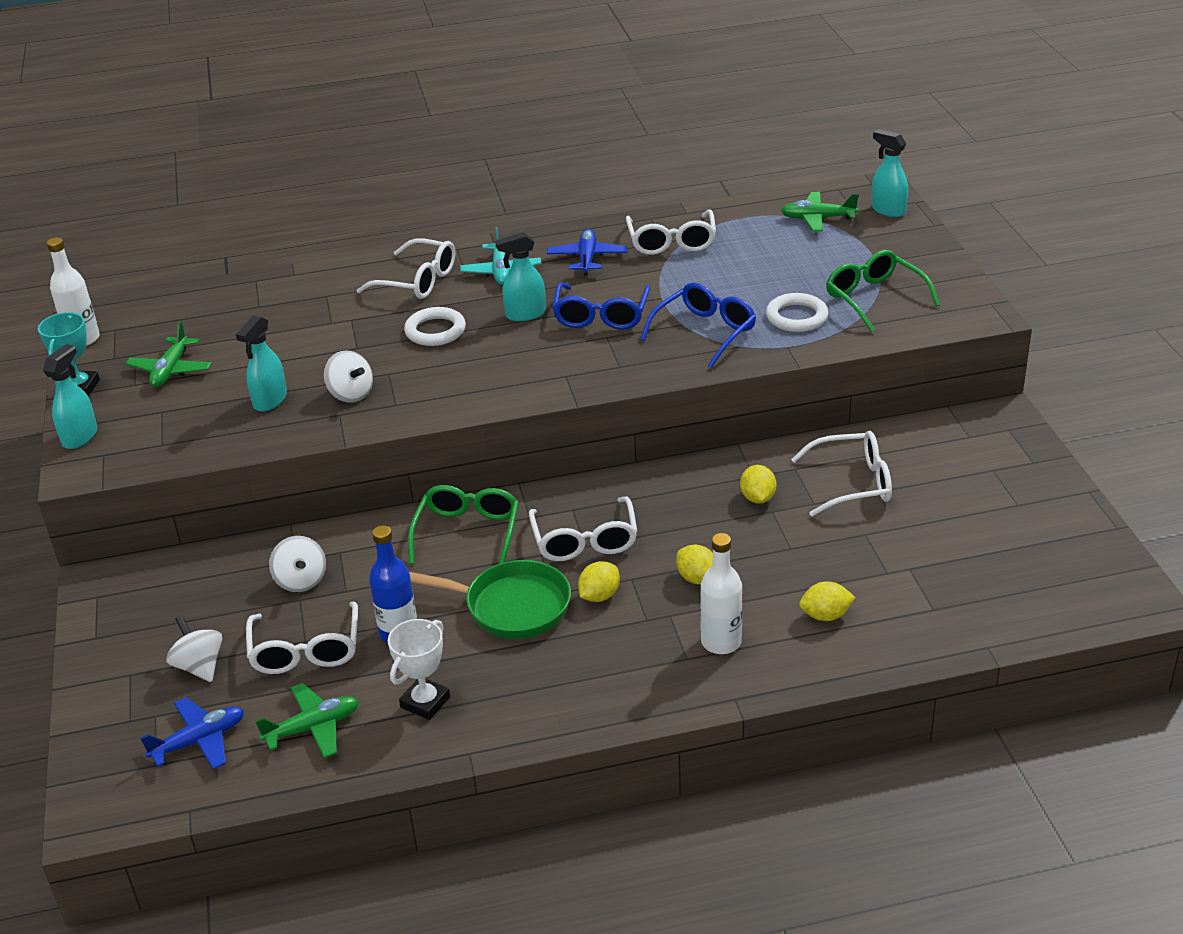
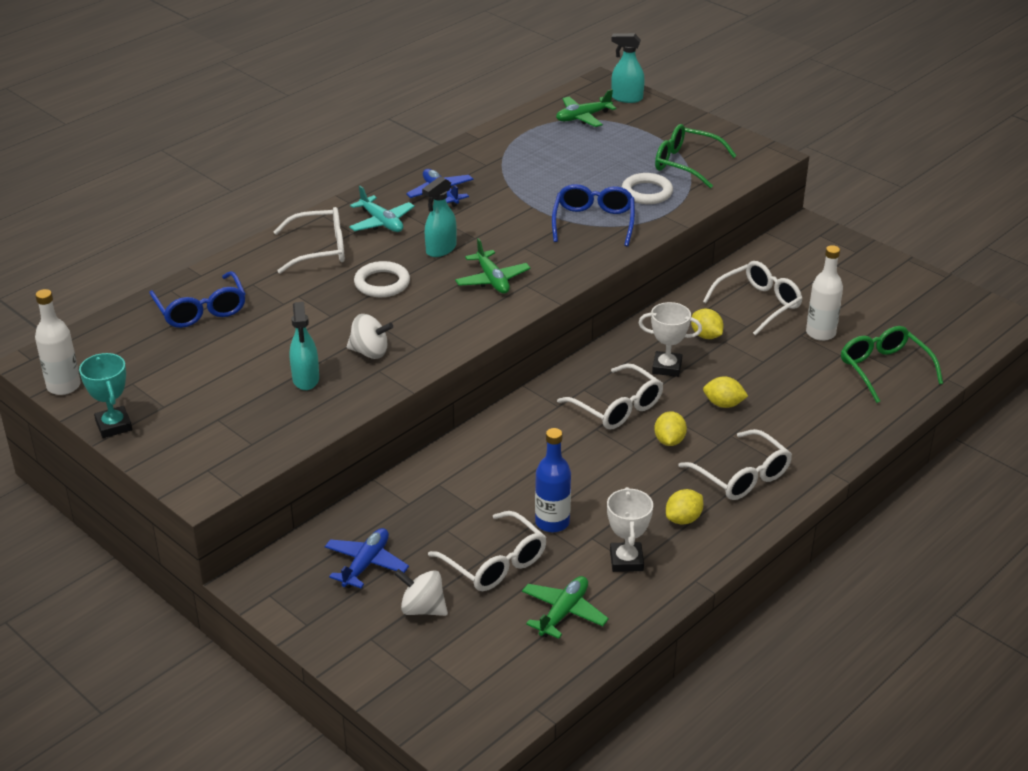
camera: 35 degrees left, 0 degrees up
(80, 437) = (167, 463): turquoise spray bottle -> none
(171, 370) = (184, 384): green plane -> green plane (492, 280)
(199, 741) = (486, 659): blue plane -> blue plane (366, 564)
(301, 581) = (432, 516): white spinning top -> none
(468, 533) = (524, 433): green glasses -> green glasses (883, 369)
(509, 606) = (614, 473): green pan -> none
(601, 316) = (502, 233): blue glasses -> blue glasses (201, 310)
(671, 242) = (493, 163): white glasses -> white glasses (742, 476)
(680, 517) = (667, 367): none -> white trophy
(721, 642) = (783, 439): white bottle -> white bottle (820, 333)
(825, 615) = (831, 396): yellow lemon -> yellow lemon (683, 519)

